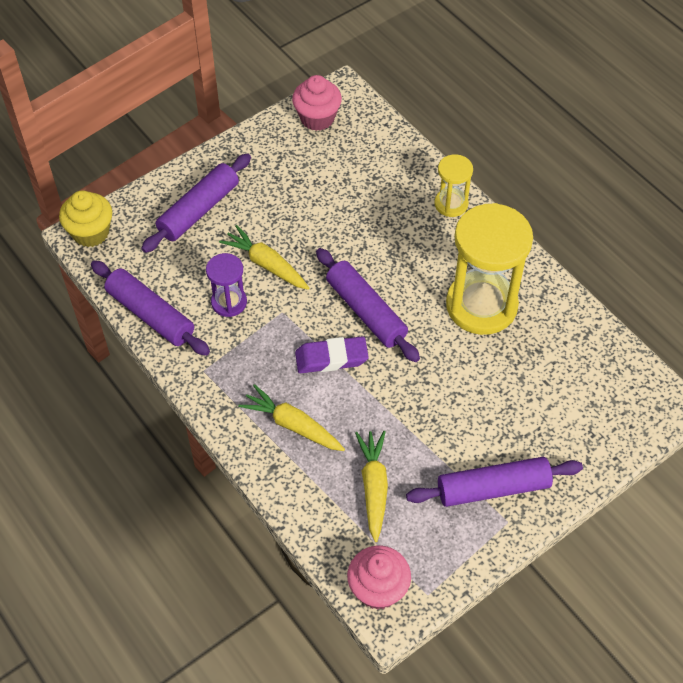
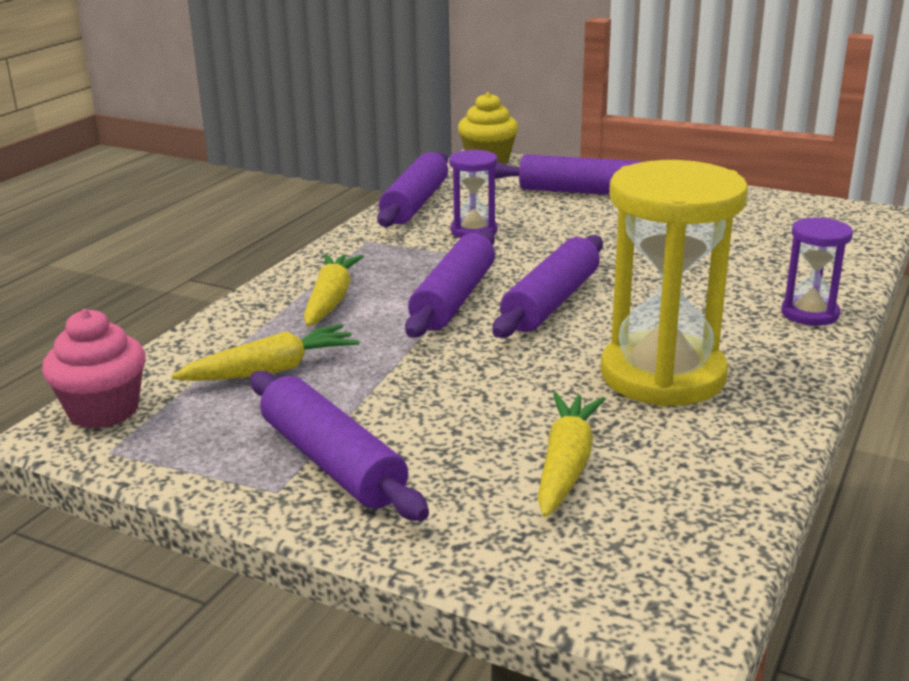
camera: 65 degrees right, 30 degrees down
(266, 264) = (551, 236): yellow carrot -> yellow carrot (566, 465)
(317, 118) = (805, 212): pink cupcake -> none
(331, 358) = (454, 299): purple eraser -> purple rolling pin
(451, 204) = (809, 314): yellow hourglass -> purple hourglass

